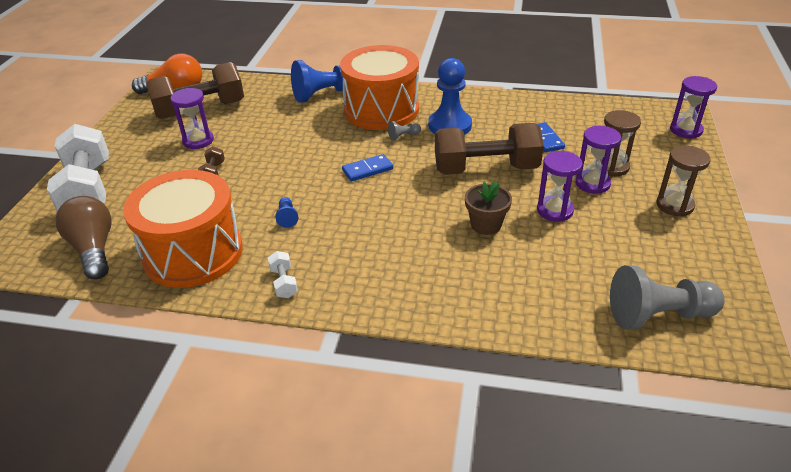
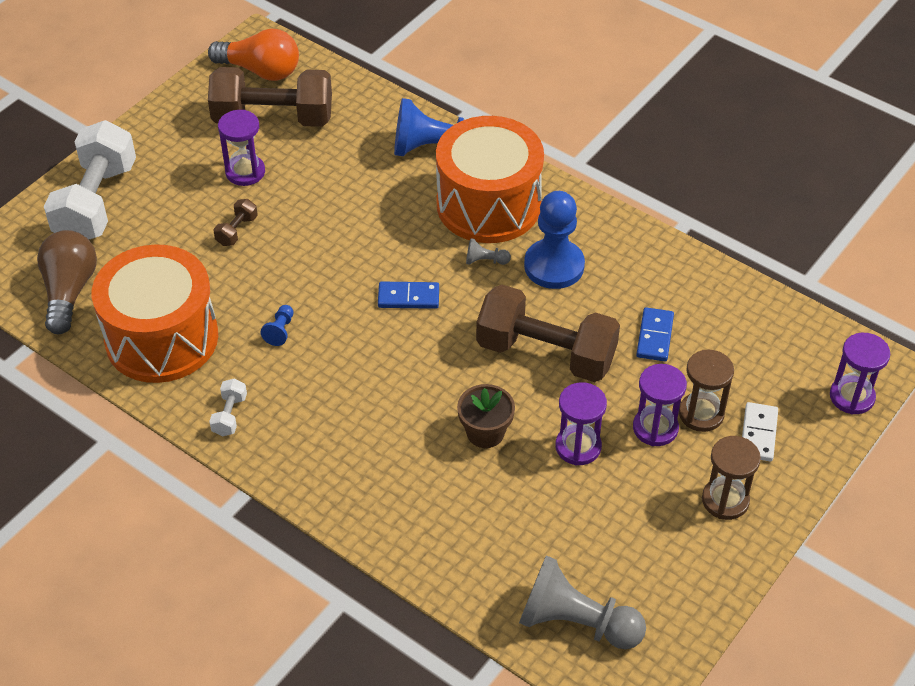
camera: 25 degrees right, 10 degrees up
(655, 165) = (758, 434): none -> white domino

